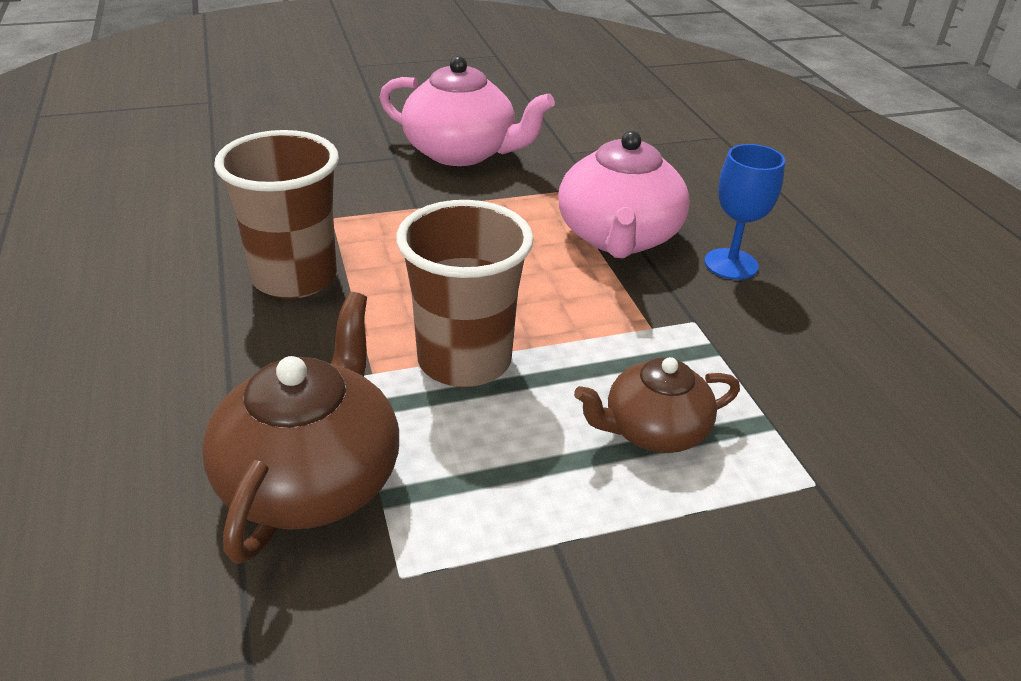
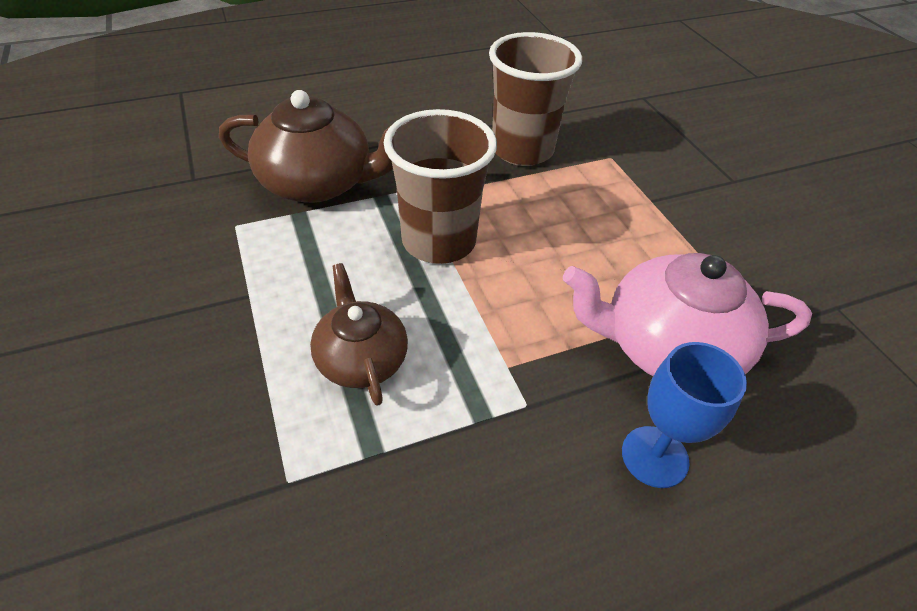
camera: 85 degrees right, 10 degrees up
(461, 152) = (774, 222): pink teapot -> none

